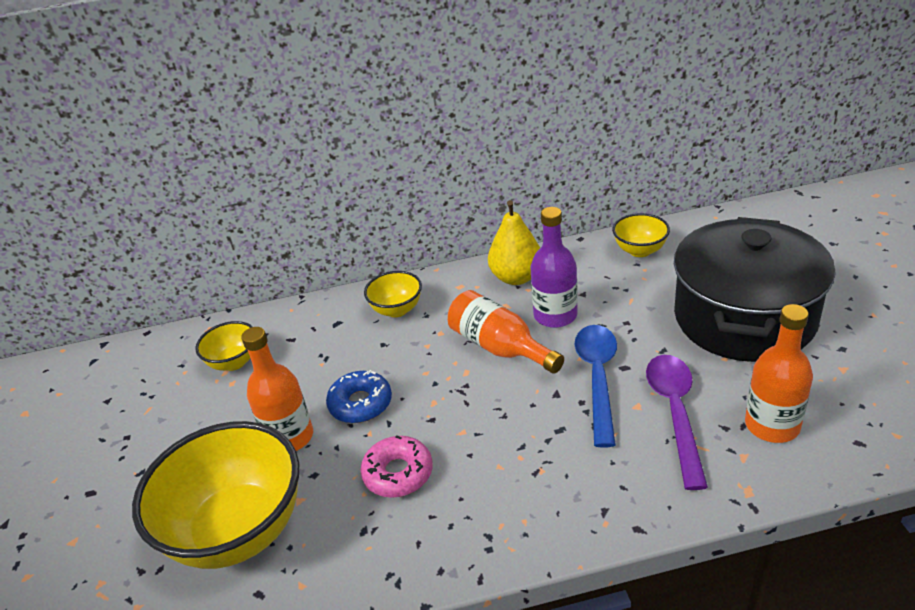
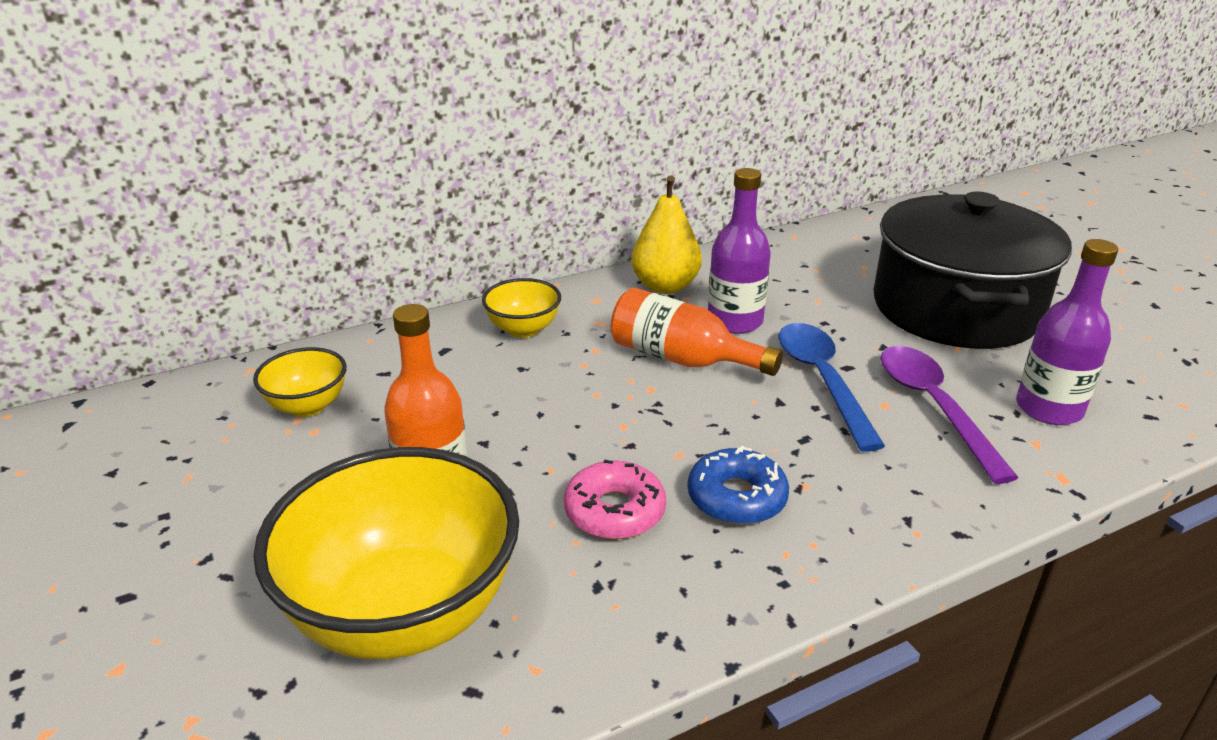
camera: 20 degrees left, 5 degrees down
(360, 404) = (522, 437): blue donut -> blue donut (736, 498)
(640, 250) = (801, 252): yellow bowl -> none
(772, 425) = (1048, 409): orange bottle -> purple bottle

